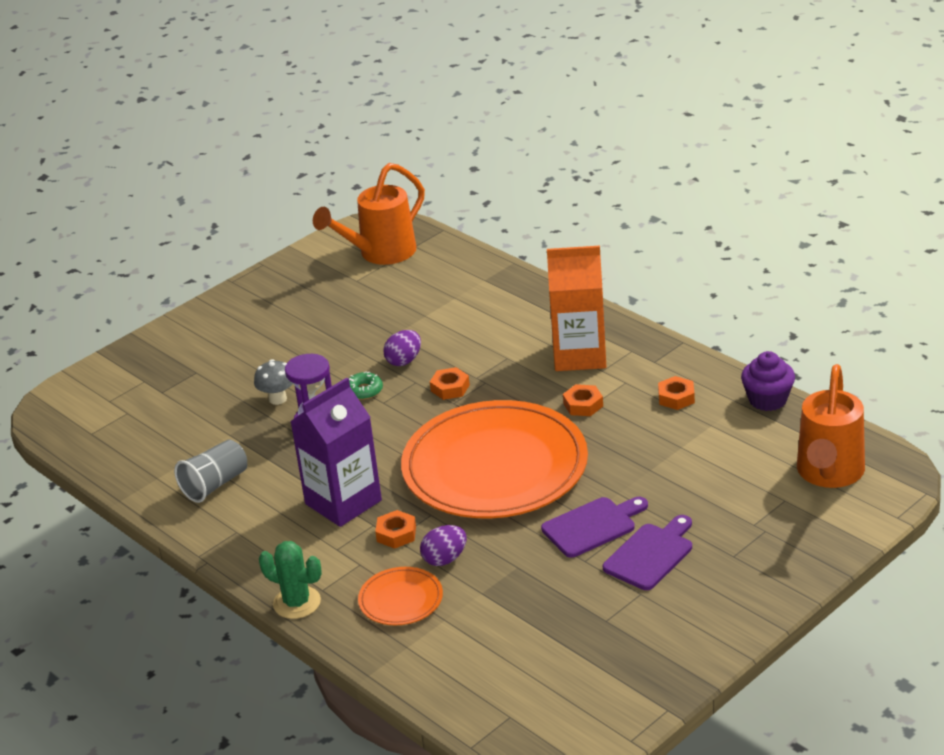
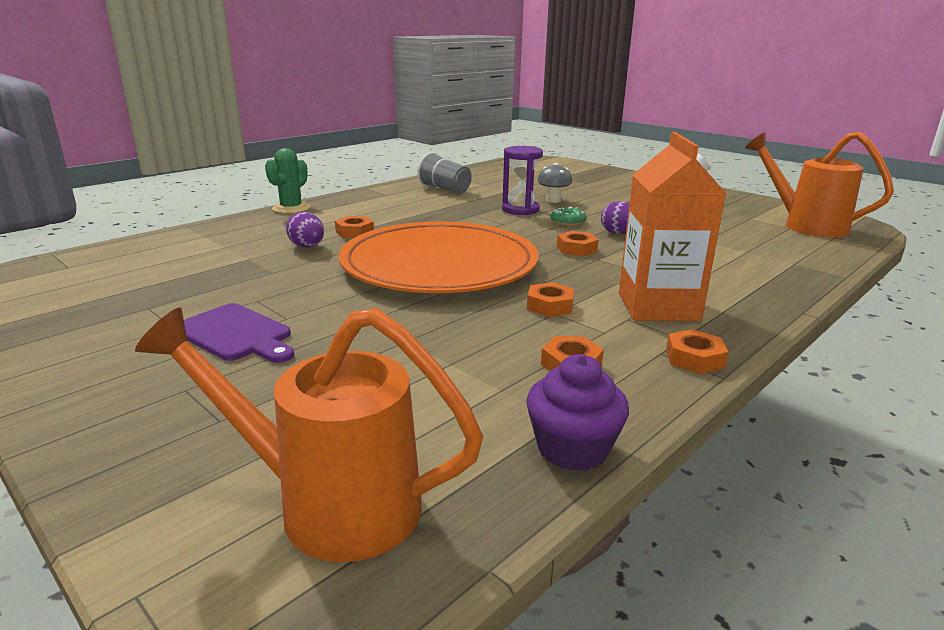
camera: 85 degrees right, 10 degrees down
(343, 502) = (408, 218): purple carton -> none
(401, 599) = (266, 234): orange plate -> none
(592, 526) = (313, 305): purple cutting board -> none
(661, 349) = (694, 359): none -> orange nut

